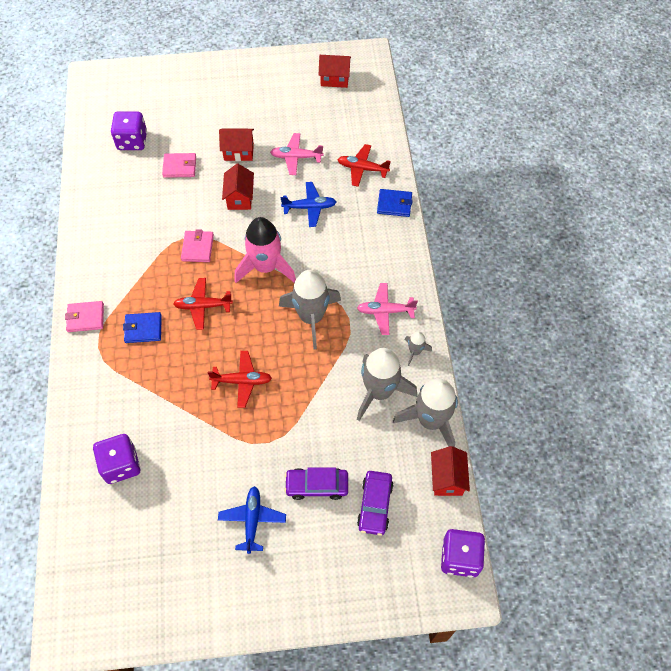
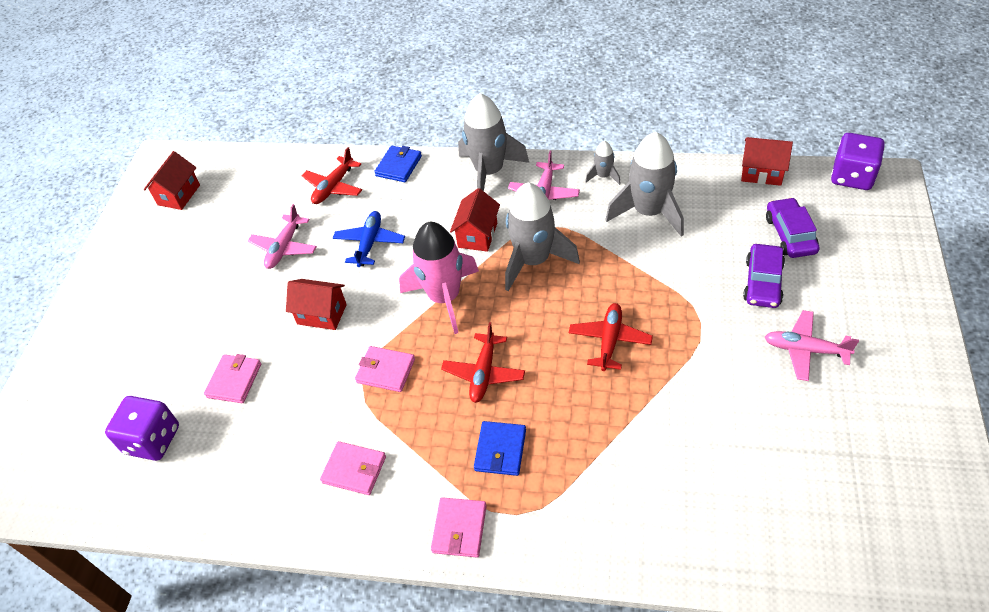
camera: 70 degrees left, 10 degrees down
(121, 251) = (354, 470): none -> pink wallet
(121, 465) = (716, 495): purple dice -> none
(238, 152) = (243, 308): red house -> red house (477, 235)
(252, 520) = (805, 350): blue plane -> pink plane
(375, 505) = (790, 234): purple car -> purple car turned 120 degrees counterclockwise
(431, 421) = (692, 176): grey rocket -> grey rocket (489, 172)

